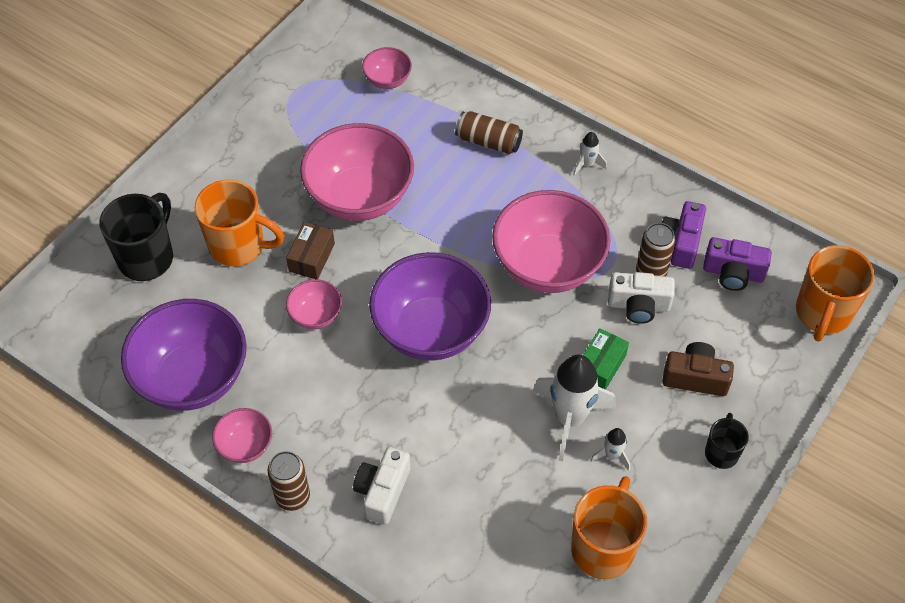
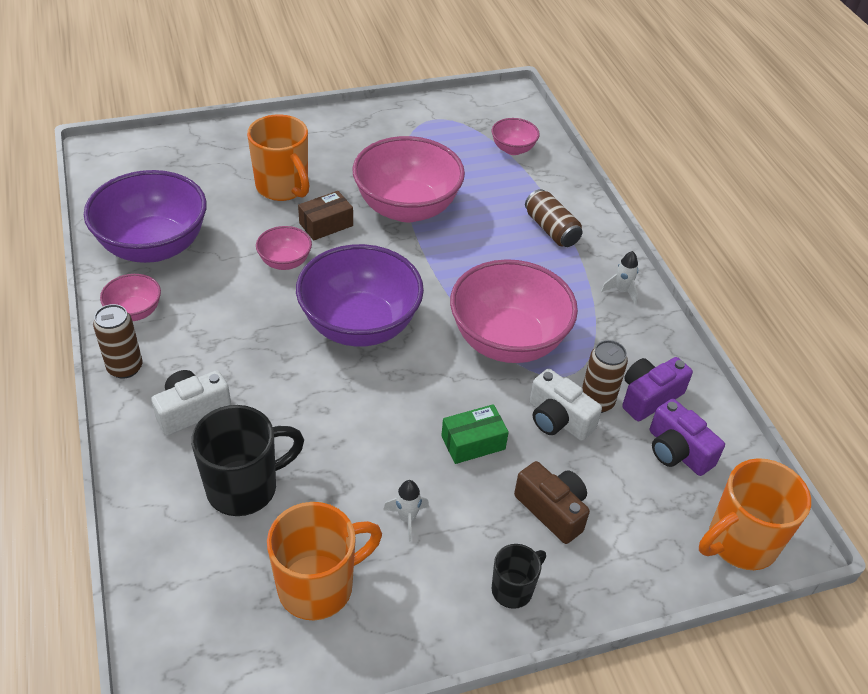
camera: 35 degrees right, 10 degrees down
(147, 258) = (214, 159): black mug -> black mug (244, 488)
(570, 418) = (402, 463): white rocket -> none

